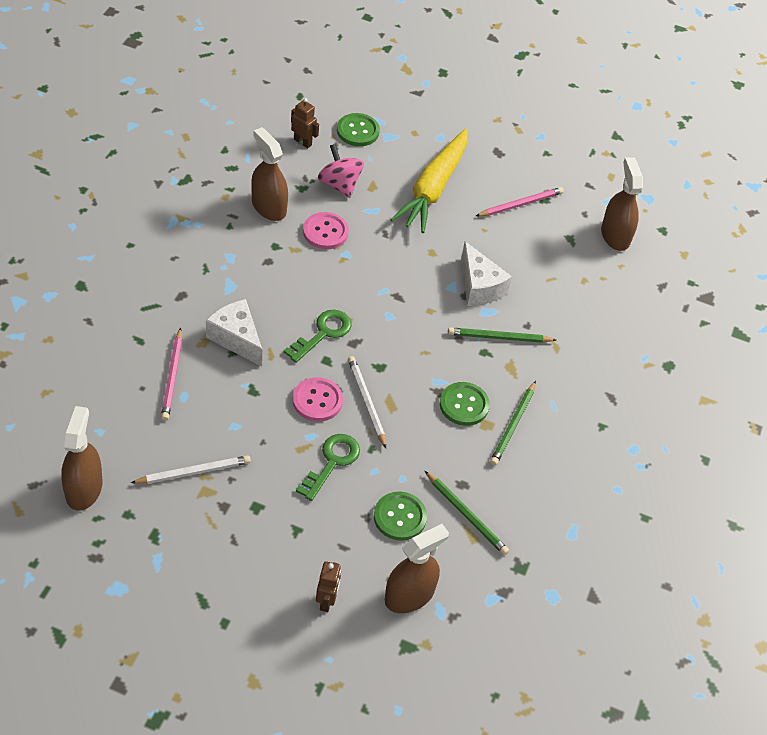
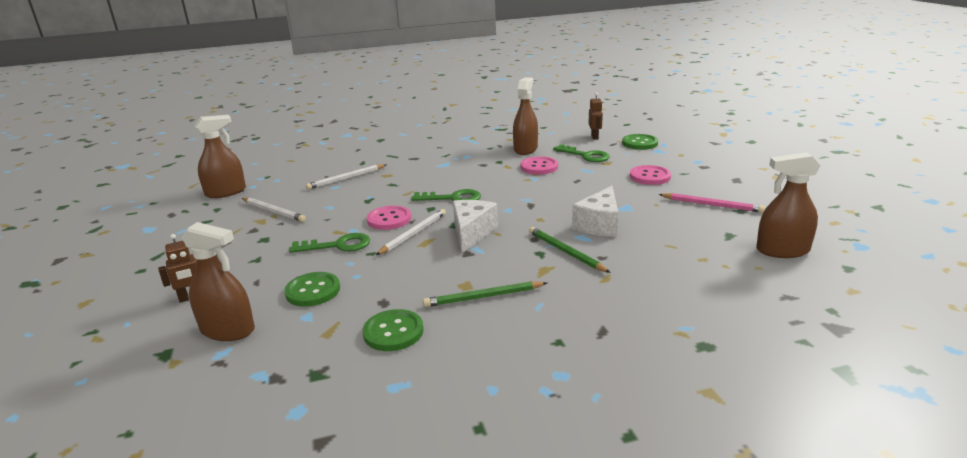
camera: 60 degrees right, 25 degrees down
(172, 376) = (346, 179): pink pencil -> white pencil
(236, 338) = (404, 180): white cheese -> white cheese (471, 233)
(339, 185) = (585, 155): pink spinning top -> green key
(433, 188) = (650, 176): yellow carrot -> pink button
(464, 405) = (470, 268): green button -> green button (393, 332)
(466, 515) = (350, 318): green pencil -> none
(615, 235) = (782, 250): brown spray bottle -> brown spray bottle turned 135 degrees counterclockwise

